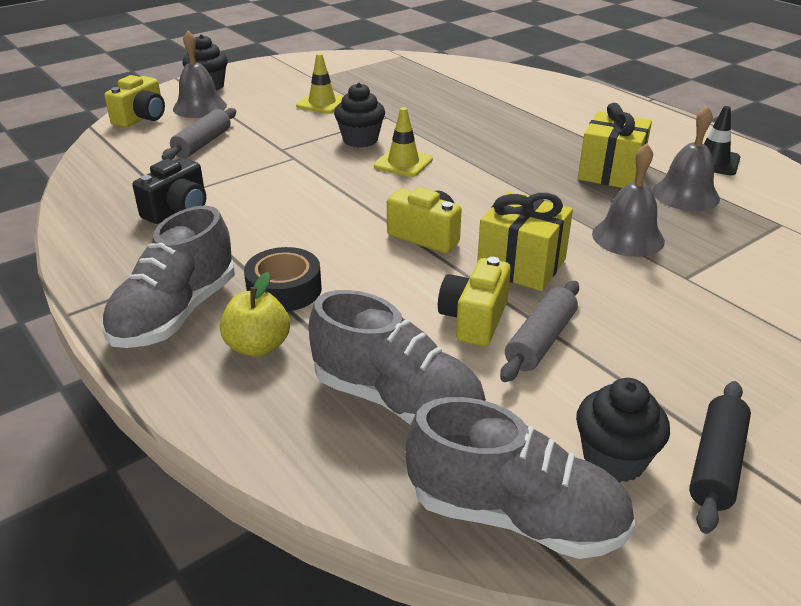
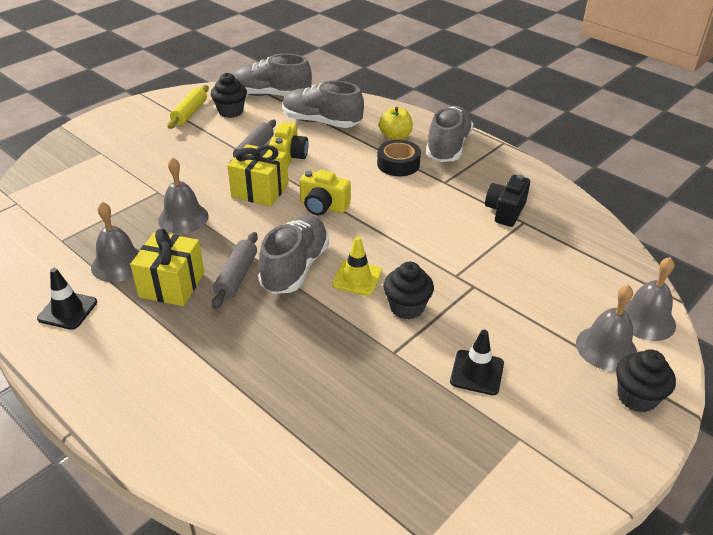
camera: 170 degrees right, 5 degrees up
(141, 118) = (645, 319): yellow camera -> grey bell
(203, 144) = (550, 285): grey rolling pin -> grey rolling pin (236, 276)
(322, 103) = (477, 372): yellow traffic cone -> black traffic cone
(471, 176) = (295, 268): none -> grey shoe
(715, 464) = (190, 113): black rolling pin -> yellow rolling pin

